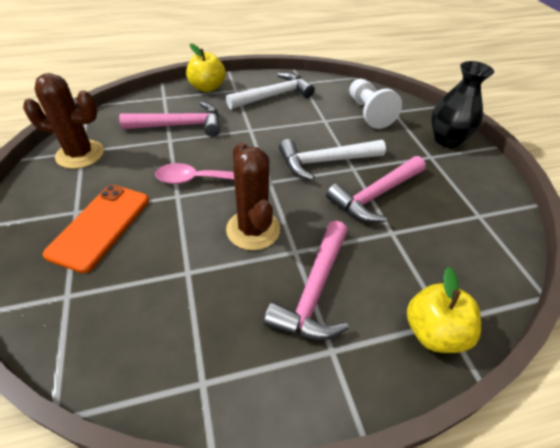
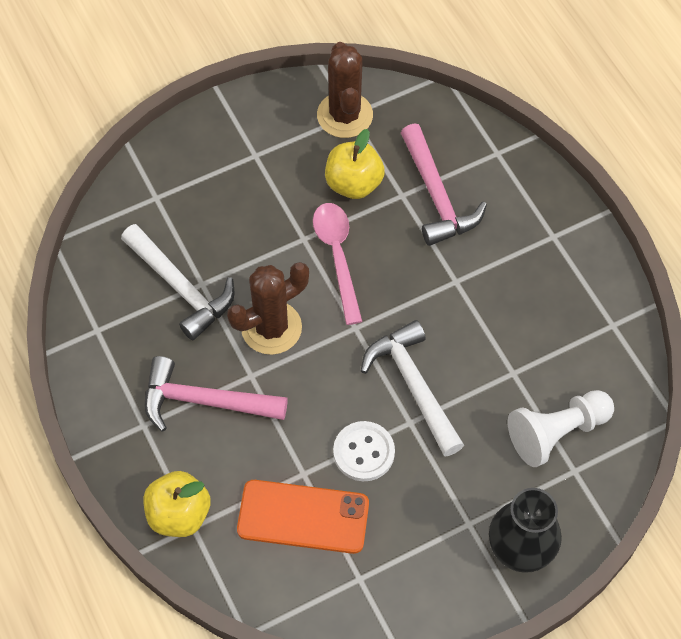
camera: 80 degrees right, 15 degrees up
(100, 226) = (241, 185): orange phone -> orange phone (303, 516)
(207, 87) = (544, 198): yellow apple -> yellow apple (354, 183)
(273, 96) = (555, 292): white hammer -> white hammer (180, 287)
(375, 195) = (364, 452): pink hammer -> white button

